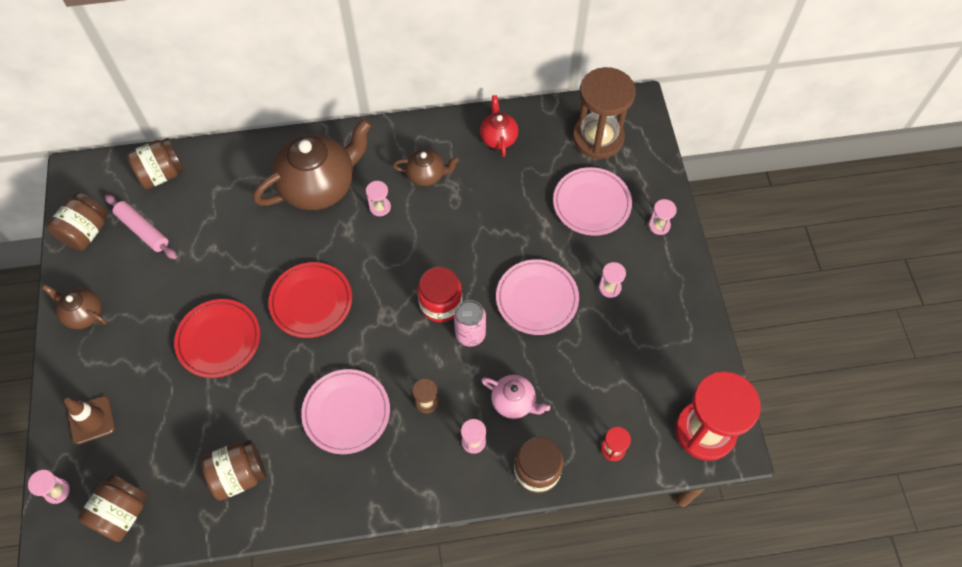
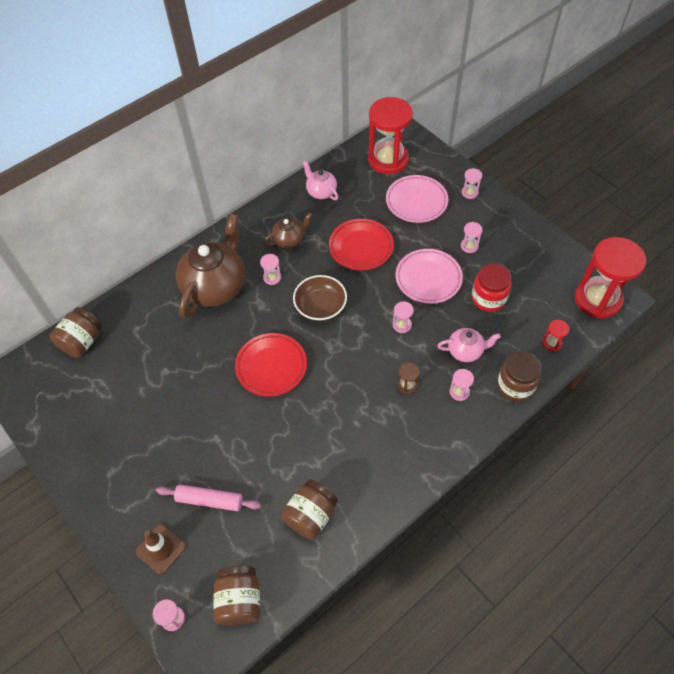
camera: 30 degrees left, 5 degrees down
(83, 314) = (93, 476): brown teapot -> none
(86, 232) = (49, 416): brown jar -> none
(143, 230) = (97, 389): pink rolling pin -> pink rolling pin (210, 500)
(219, 340) = (220, 432): red plate -> red plate (361, 247)
(346, 413) = (356, 425): pink plate -> none
(404, 266) = (320, 306): none -> brown bowl
(440, 304) = (366, 317): red jar -> red jar (488, 298)
(470, 334) = (402, 325): pink can -> pink hourglass
(498, 138) = (321, 192): red teapot -> pink teapot
(598, 138) = (388, 160): brown hourglass -> red hourglass

